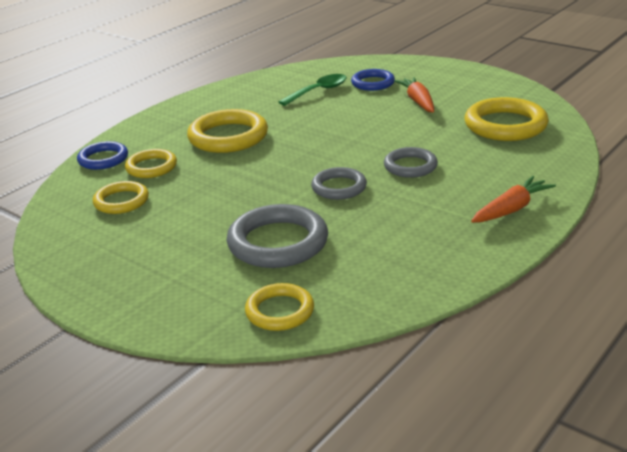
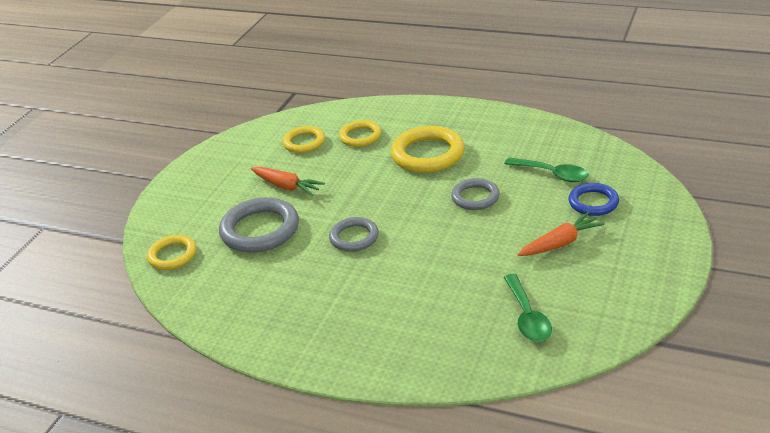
camera: 75 degrees right, 5 degrees up
(103, 159) = (366, 111): blue ring -> none
(410, 166) = (407, 269): grey ring -> grey ring (475, 197)
(505, 125) = (527, 316): yellow ring -> green spoon
(511, 209) = (341, 347): orange carrot -> orange carrot (286, 186)

